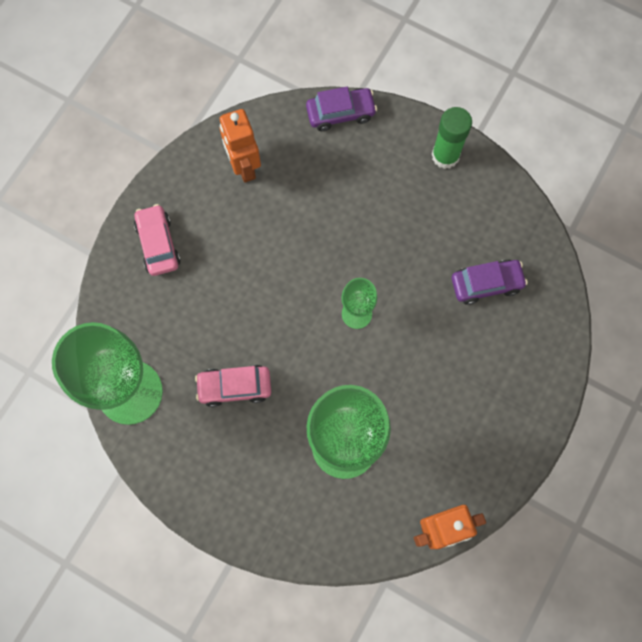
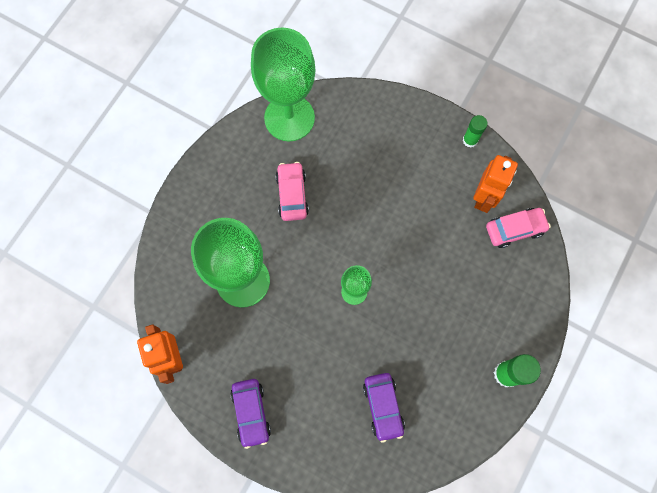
camera: 90 degrees right, 0 degrees up
(158, 244) = (411, 132): pink car -> pink car (514, 229)
(171, 178) = (470, 140): none -> green glue stick
(244, 166) = (484, 197): orange robot -> orange robot turned 135 degrees clockwise
(340, 113) = (542, 279): purple car -> purple car (251, 412)

